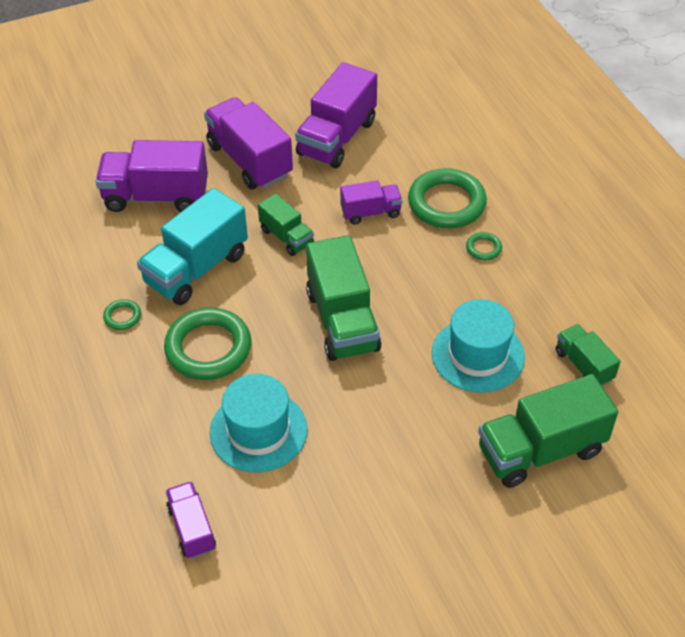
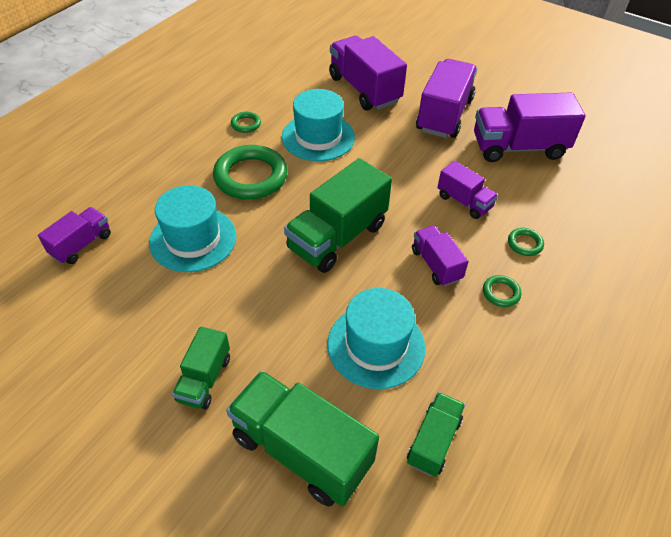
camera: 55 degrees right, 0 degrees up
(196, 268) = (318, 137): turquoise truck -> turquoise hat
(286, 237) = (391, 167): green truck -> green truck (204, 379)
(425, 271) = (436, 265): none -> purple truck
(446, 203) = (525, 244): green ring -> green ring, size x0.44

